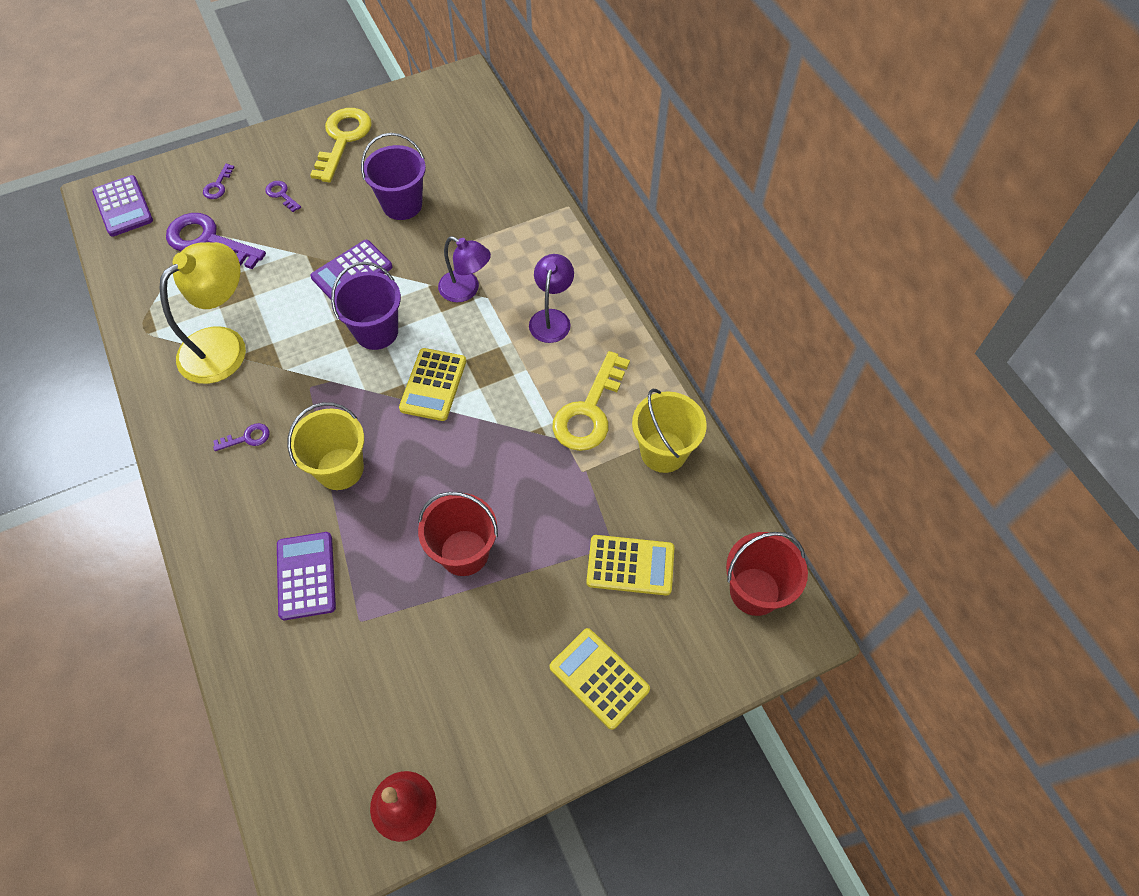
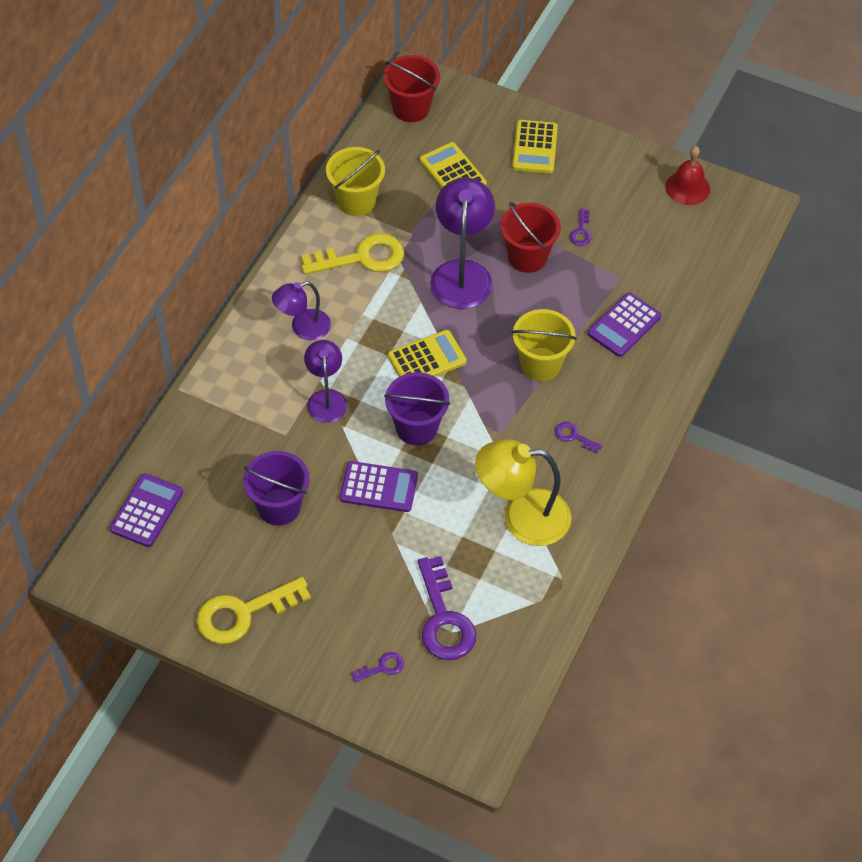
camera: 130 degrees left, 5 degrees down
(123, 206) = (471, 722): purple calculator -> purple calculator (146, 511)
(281, 194) = (348, 607): purple key -> purple key (581, 231)
(498, 479) = (462, 273): none -> purple lamp

